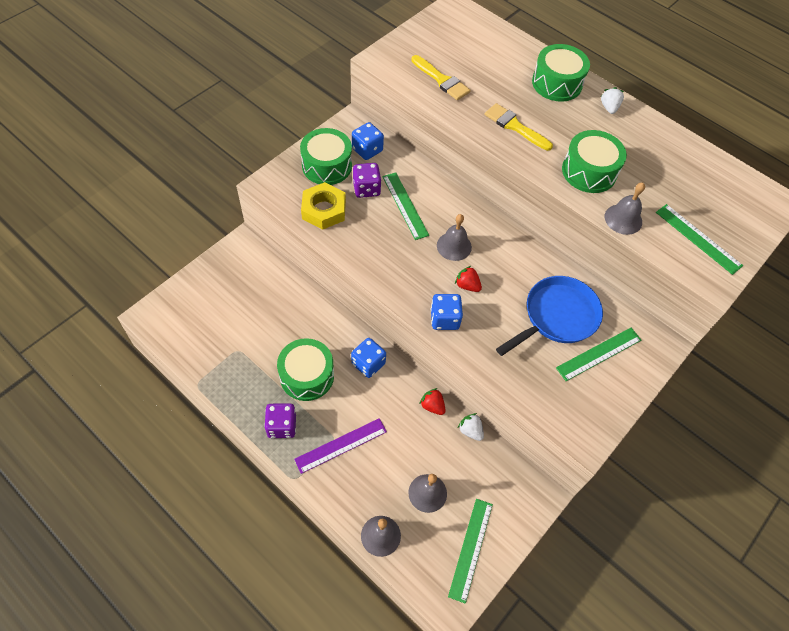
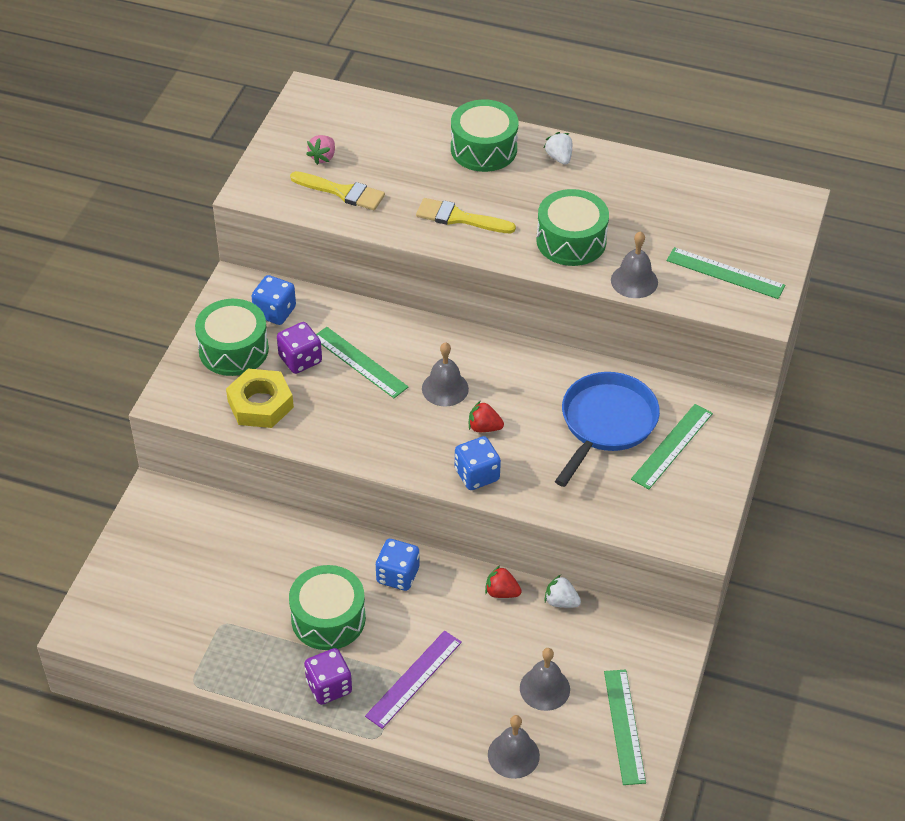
camera: 20 degrees left, 10 degrees down
(441, 52) = (323, 157): none -> pink strawberry

